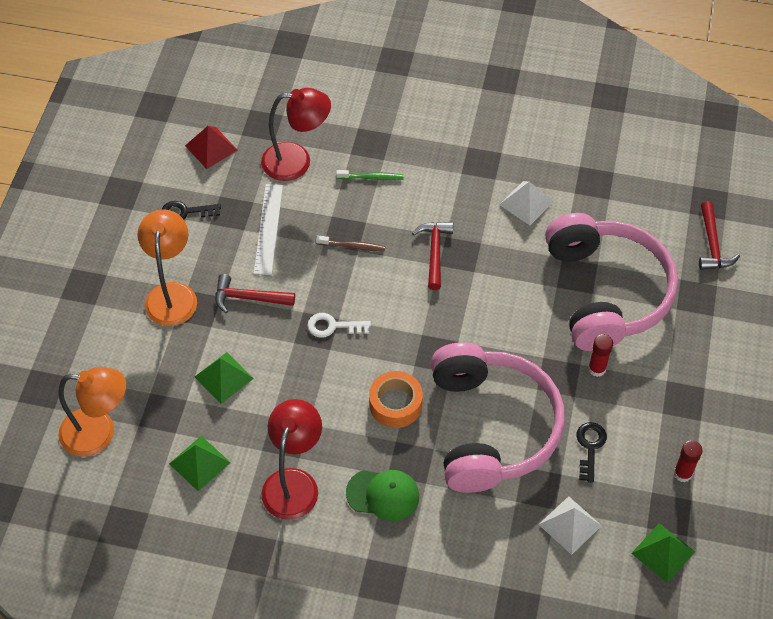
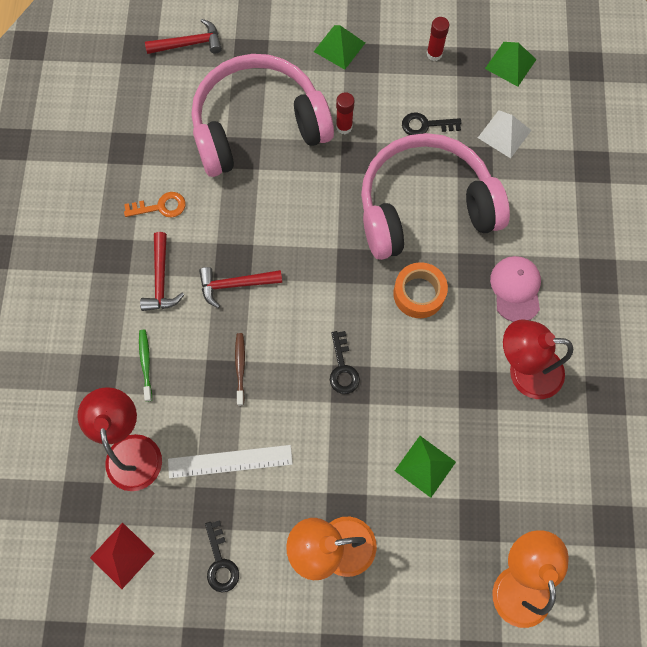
camera: 100 degrees left, 15 degrees up
(199, 463) = (526, 467): green pyramid -> green pyramid (339, 47)
(249, 298) = (324, 462): red hammer -> red hammer (161, 279)
(333, 326) = (342, 368): white key -> black key
(383, 495) = (516, 289): green cap -> pink cap
(526, 203) = (160, 207): white pyramid -> orange key

